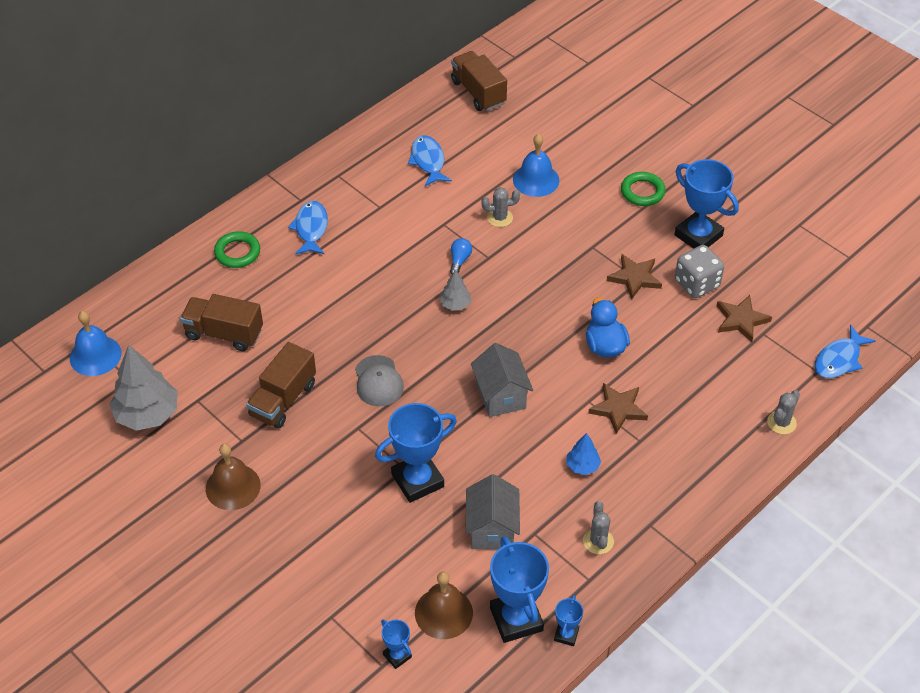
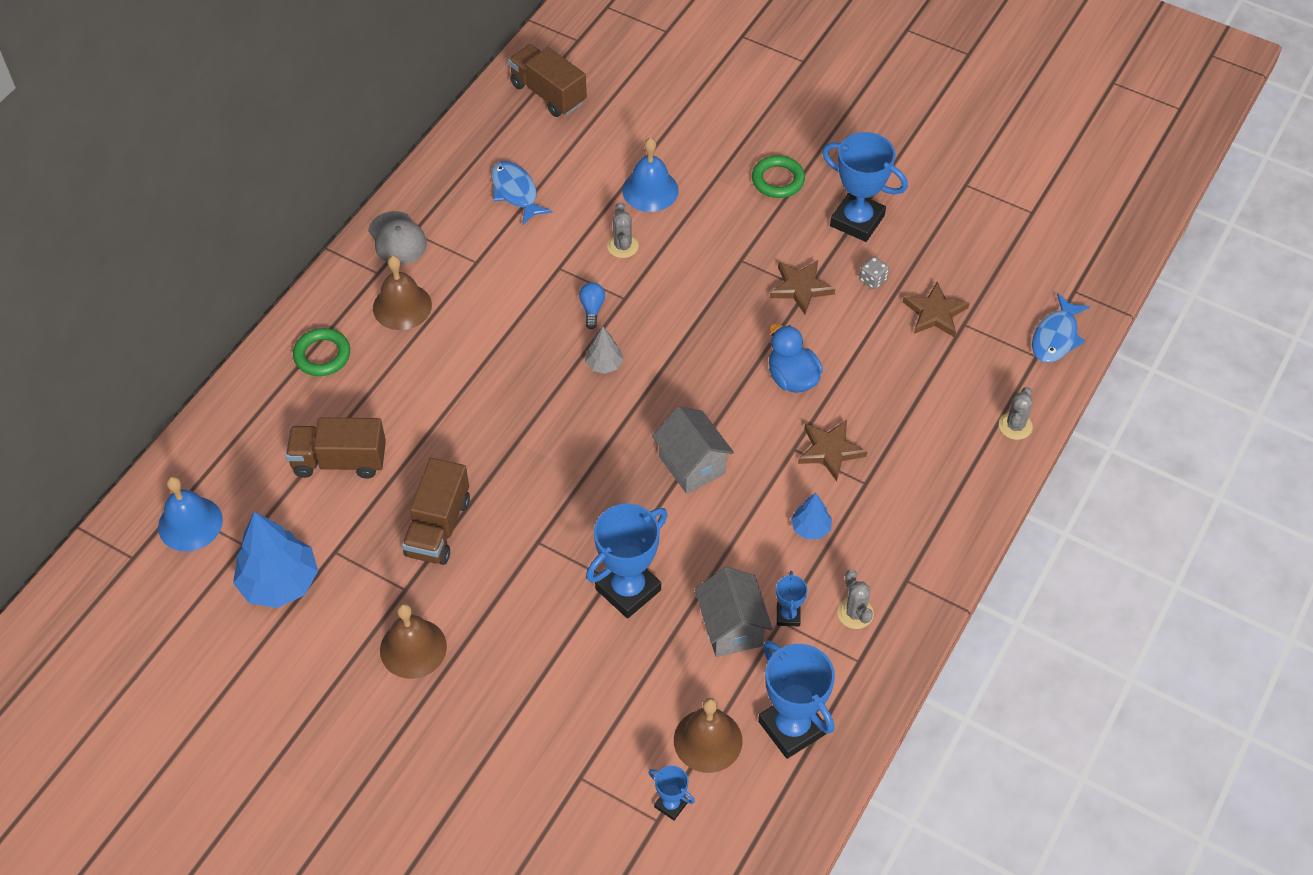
camera: 15 degrees left, 5 degrees up
(147, 414) = (279, 583): grey tree -> blue tree
(311, 228) = (402, 306): blue fish -> brown bell
(378, 381) = (544, 479): grey cap -> grey cap (397, 238)
(500, 218) = (622, 246): grey cactus -> grey cactus turned 75 degrees counterclockwise
(566, 635) = (853, 732): blue trophy -> blue trophy (788, 616)
(696, 283) = (872, 280): grey dice -> grey dice, size x0.52

